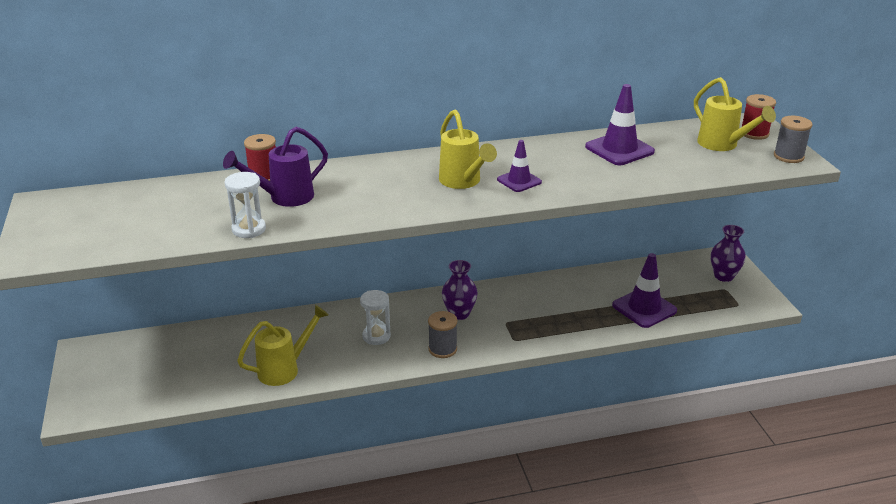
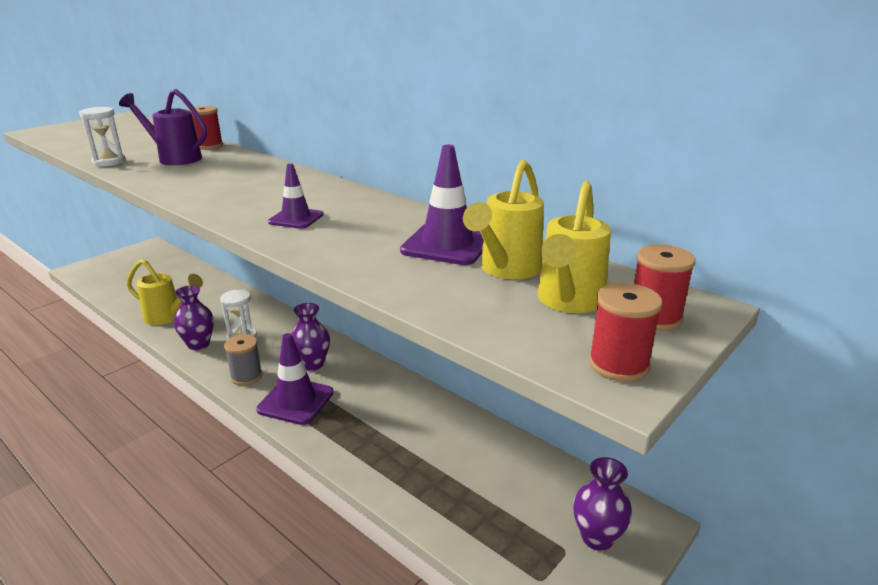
camera: 55 degrees right, 5 degrees down
(361, 362) = (198, 344): none -> purple vase
(463, 182) = (266, 199): yellow watering can -> yellow watering can (506, 270)
(644, 308) = (439, 485): purple traffic cone -> purple traffic cone (295, 401)
(788, 156) = (618, 364): grey spool -> red spool

